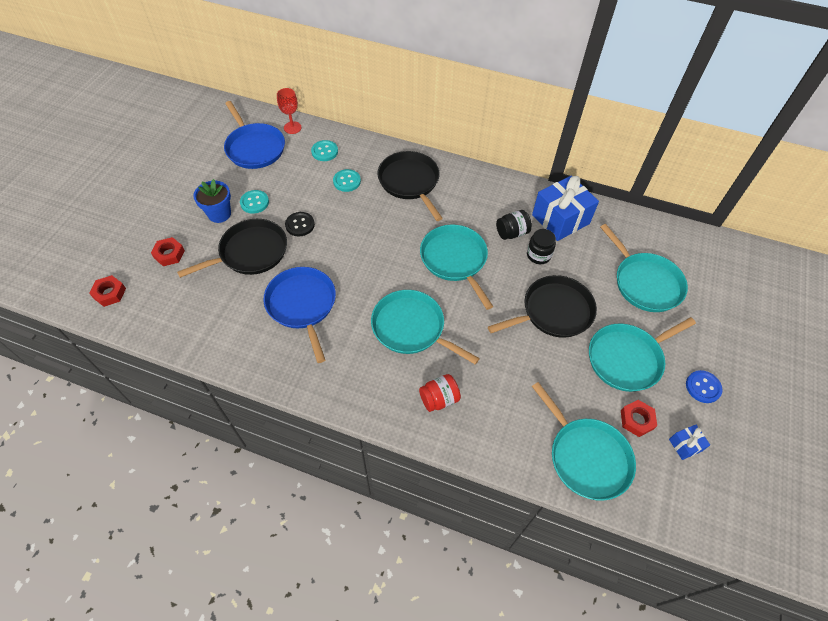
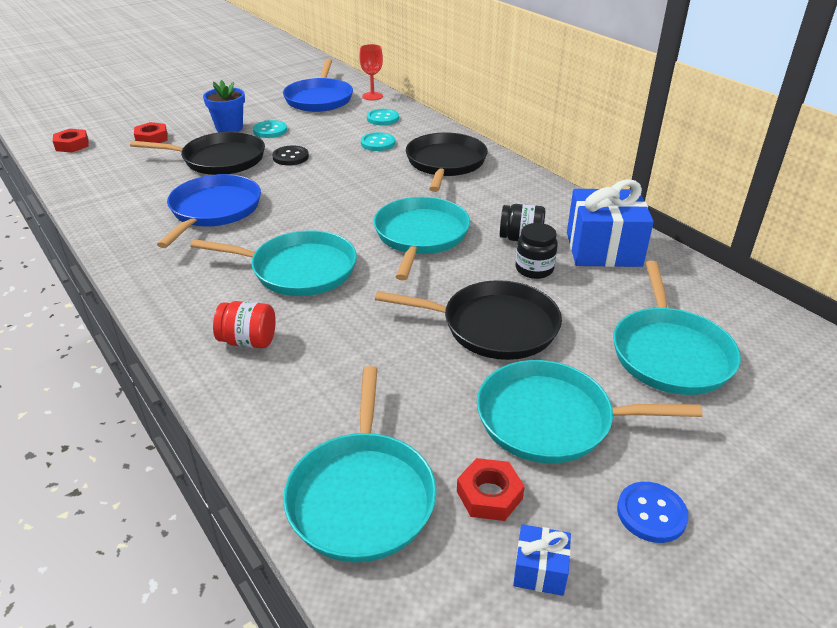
camera: 35 degrees right, 20 degrees down
(411, 328) = (298, 270): turquoise pan -> turquoise pan turned 120 degrees clockwise

